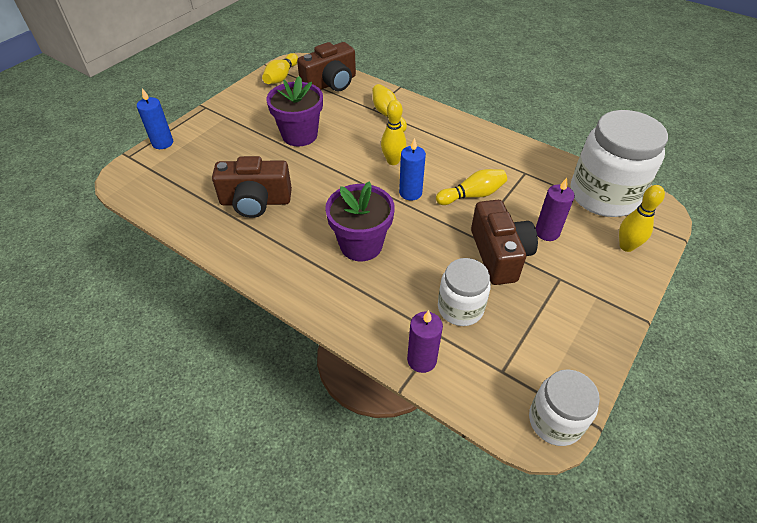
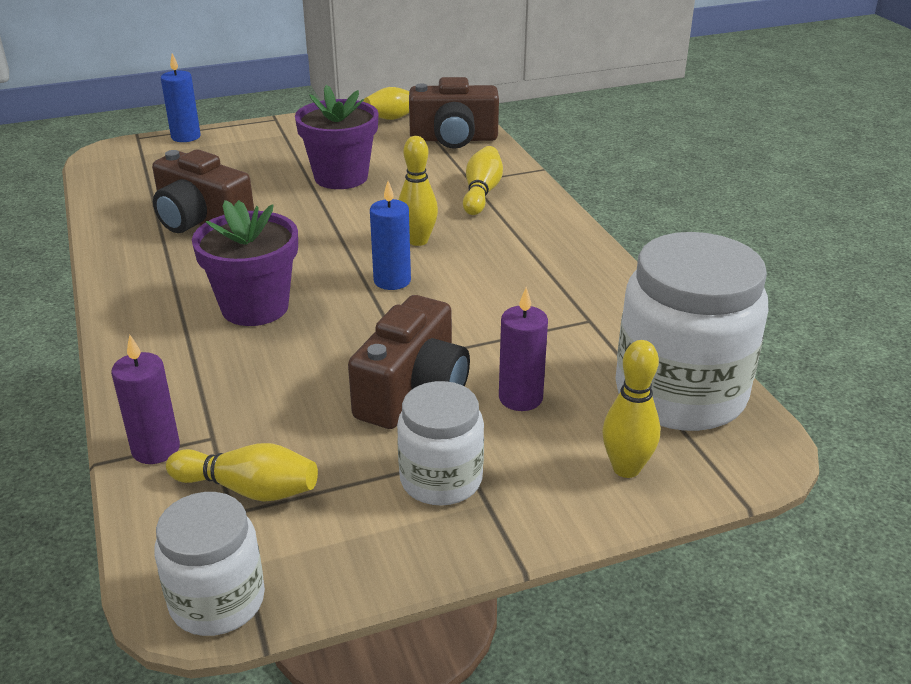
camera: 35 degrees right, 15 degrees down
(460, 308) = (278, 422): white jar -> white jar (441, 479)
(472, 195) = (472, 315): yellow bowling pin -> yellow bowling pin (249, 489)

